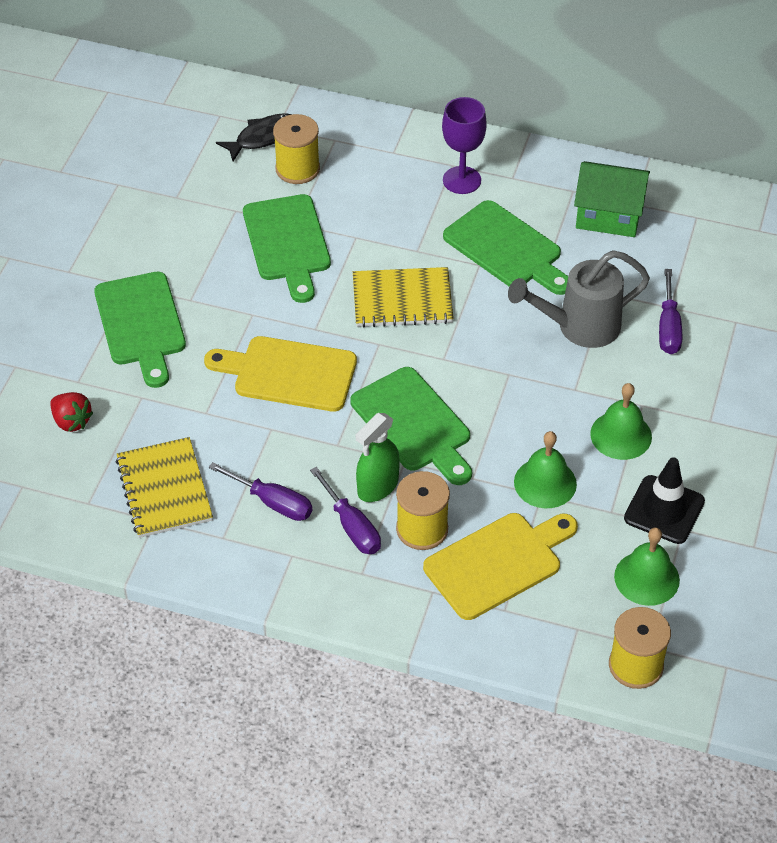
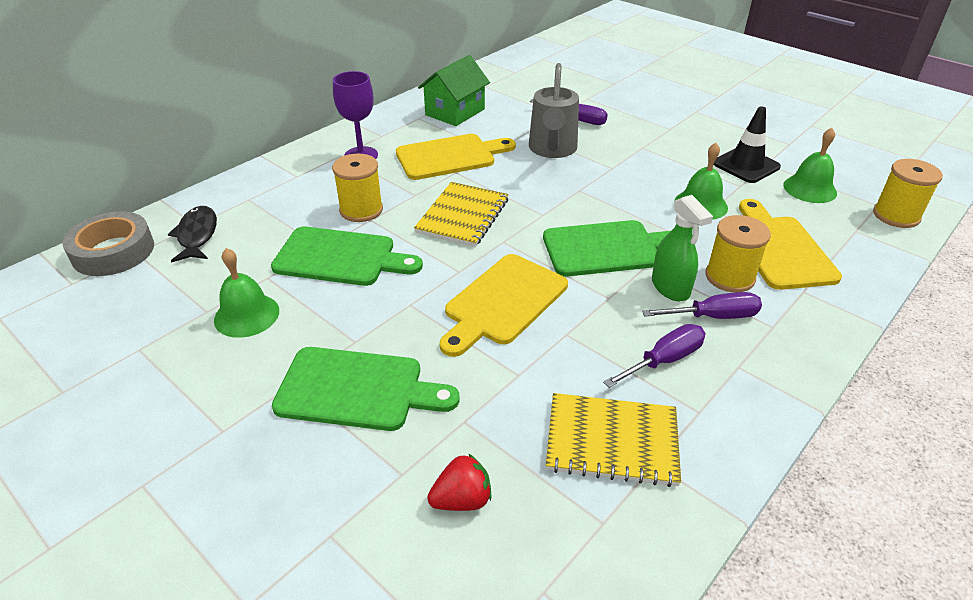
camera: 65 degrees left, 10 degrees down
(213, 101) = (113, 251): none -> grey tape
(297, 169) = (258, 227): yellow spool -> yellow spool (361, 210)
(506, 249) = (450, 156): green cutting board -> yellow cutting board
(621, 435) = (667, 162): green bell -> green bell (246, 315)

